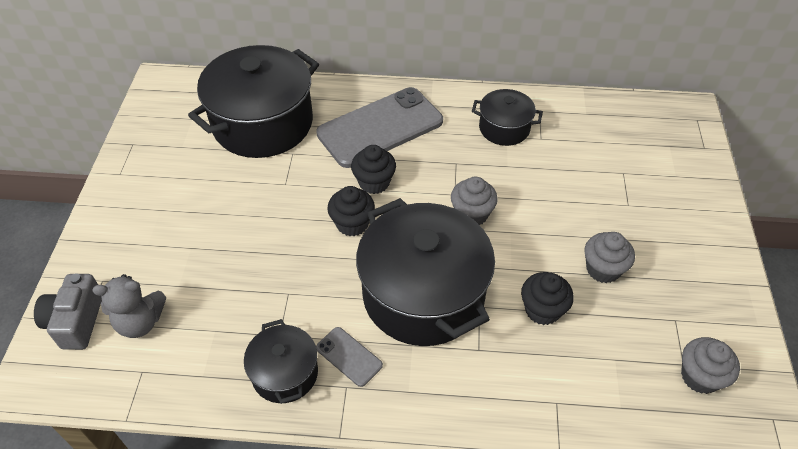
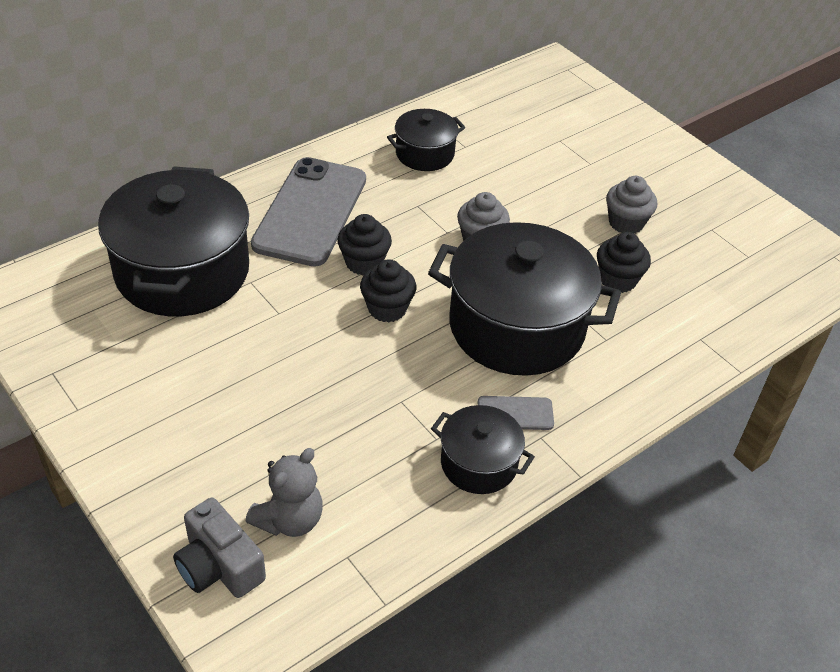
camera: 45 degrees left, 5 degrees down
(700, 376) = (766, 258): grey cupcake -> none

